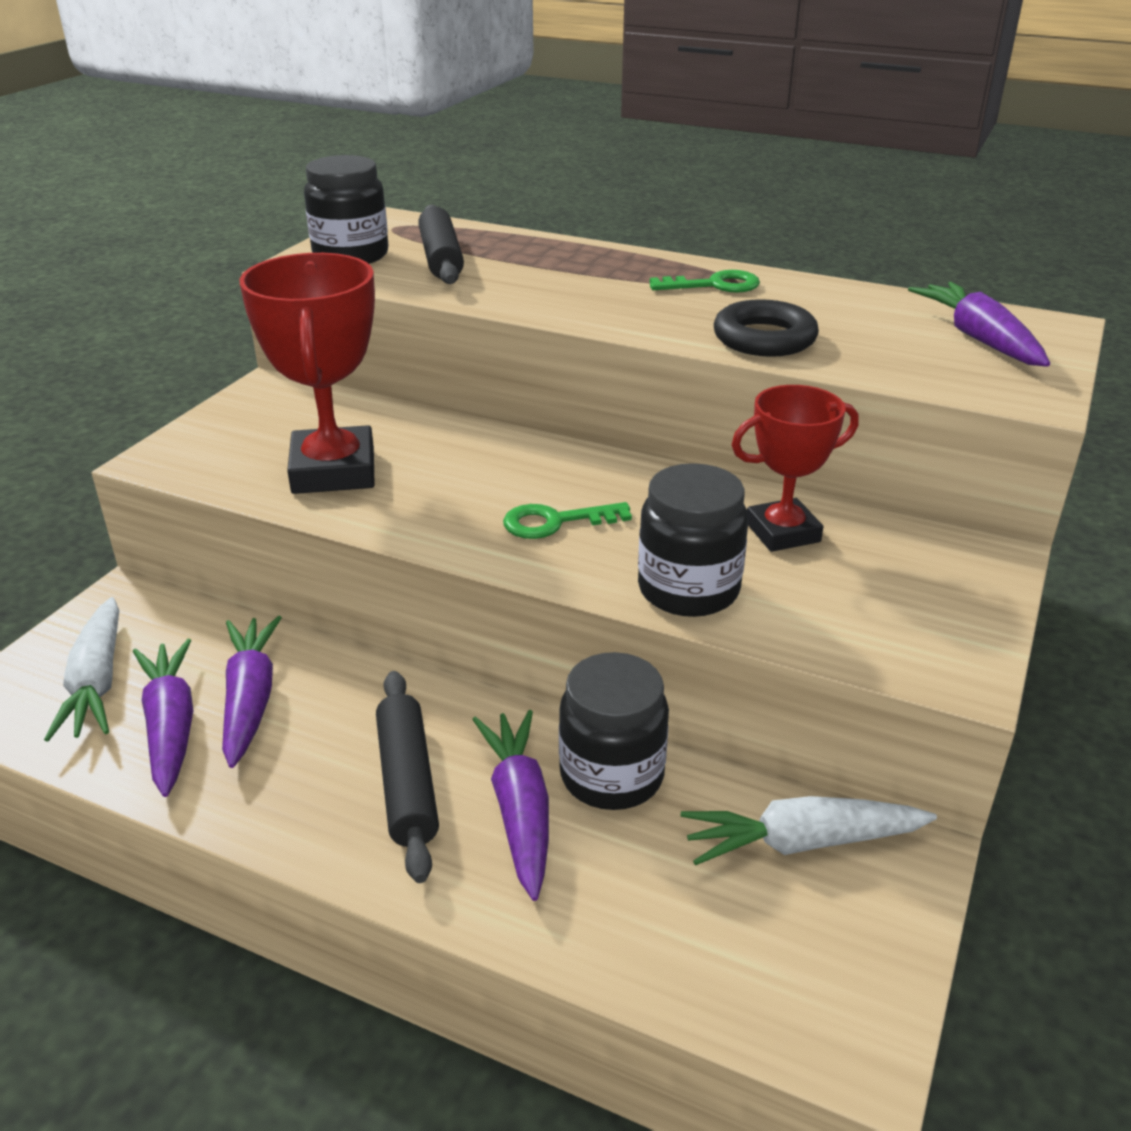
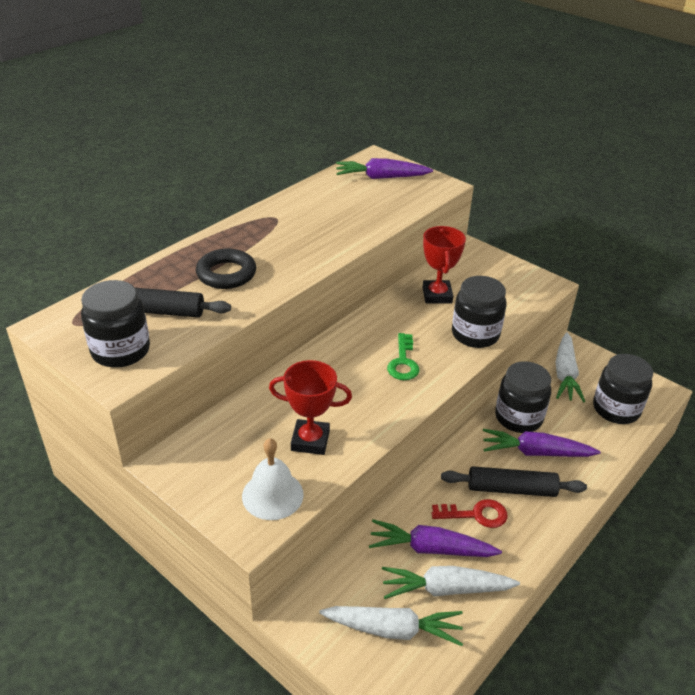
camera: 75 degrees left, 5 degrees up
(171, 725) = (445, 589): purple carrot -> white carrot
(222, 462) = (272, 495): none -> white bell
(333, 471) = (310, 441): red trophy -> red trophy, size x0.65
(333, 742) = (476, 514): none -> red key
(714, 285) = (274, 225): green key -> none
(728, 948) = (616, 409): none -> black jar
(764, 338) = (352, 229): black ring -> black ring (226, 274)

